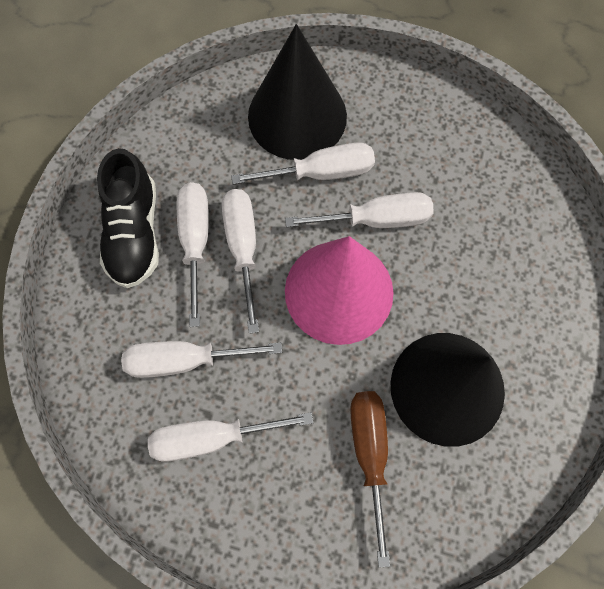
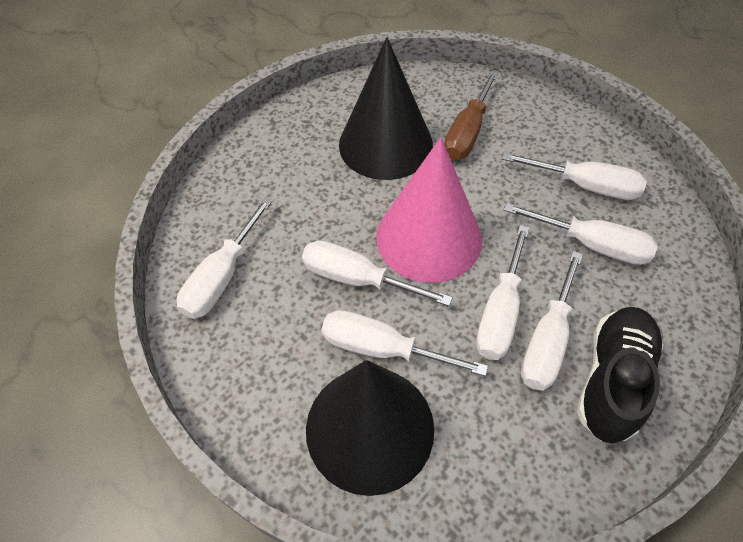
camera: 150 degrees left, 15 degrees down
(485, 167) = (222, 277): none -> white screwdriver

